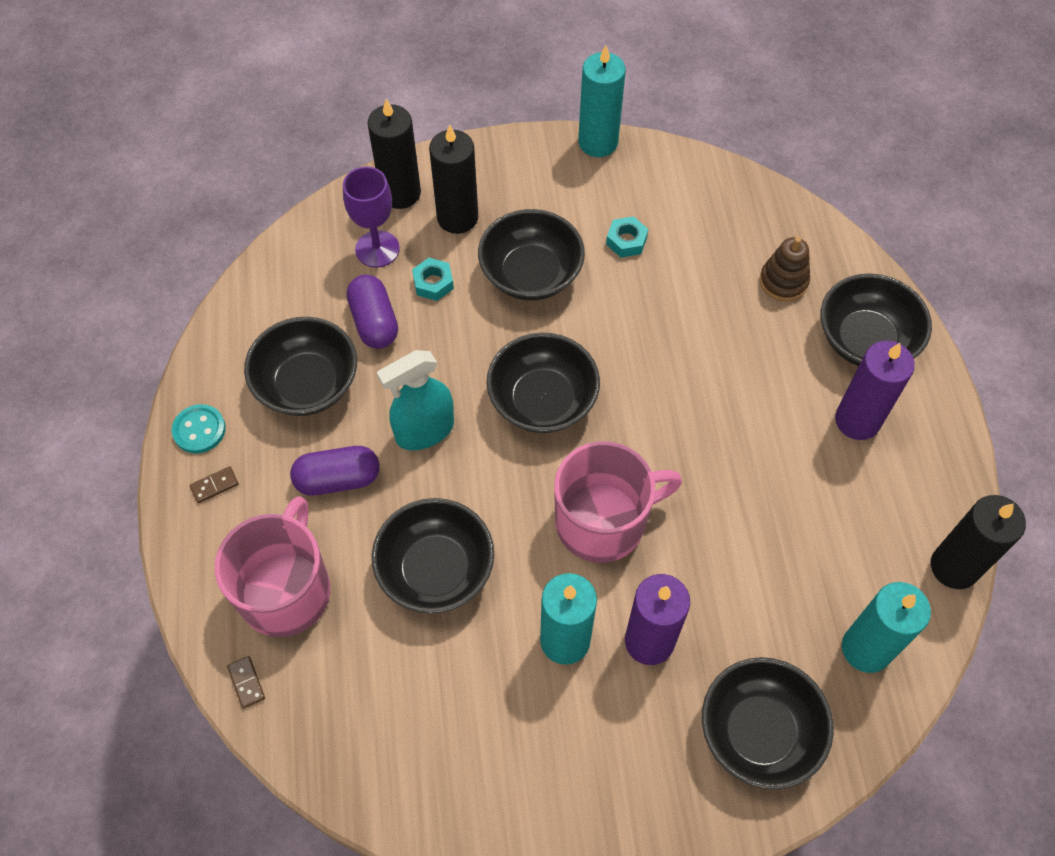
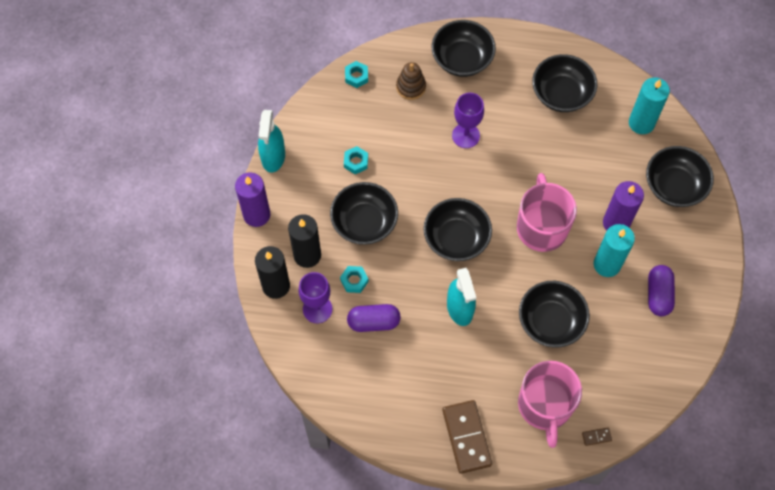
camera: 75 degrees left, 5 degrees up
(199, 430) = (425, 441): turquoise button -> none
(214, 486) = (467, 437): brown domino -> brown domino, size x2.47
(286, 590) = (545, 406): pink mug -> pink mug turned 120 degrees counterclockwise
(307, 384) = (408, 370): black bowl -> black bowl (561, 94)
(338, 479) = (480, 364): purple capsule -> purple capsule (658, 294)
(598, 142) = (273, 157): turquoise candle -> turquoise spray bottle
(728, 375) = (465, 135): none -> purple goblet
(770, 208) = (356, 76): none -> turquoise nut
(857, 420) = (511, 81): purple candle -> purple candle (256, 215)
(954, 567) = (606, 67): black candle -> none

